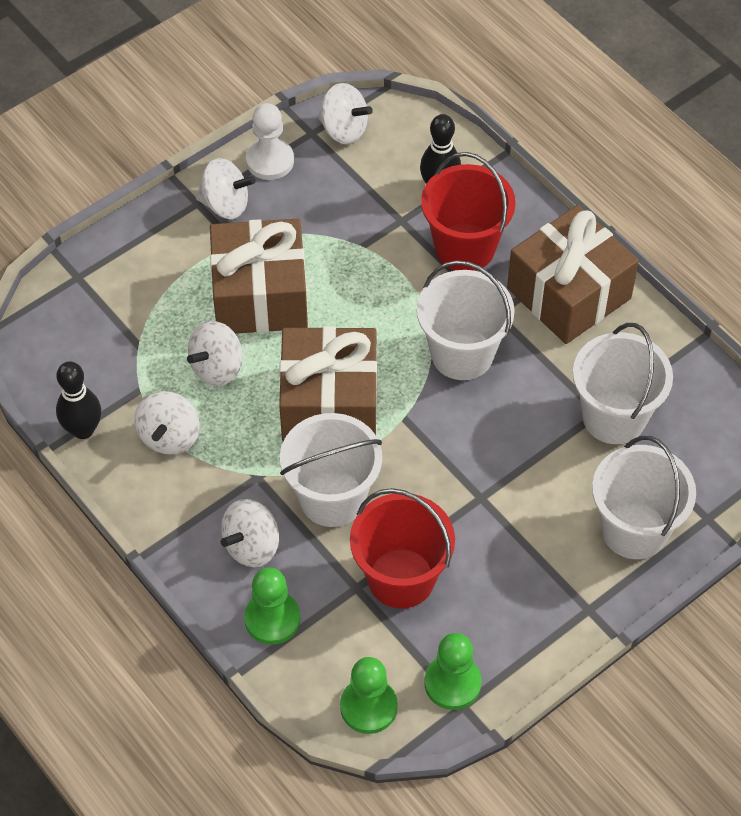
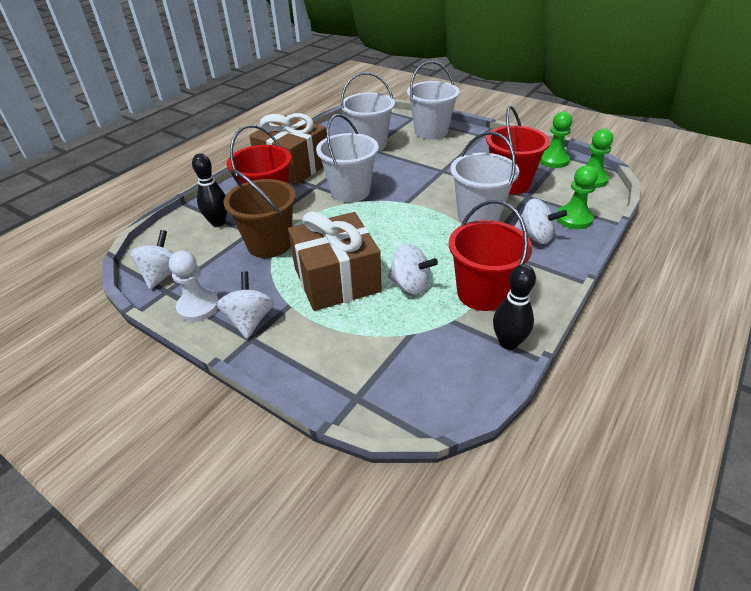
camera: 105 degrees left, 15 degrees down
(169, 436) = (482, 293): white spinning top -> red bucket
(329, 403) = (412, 230): brown gift -> none
(364, 238) = (269, 244): none -> brown bucket

